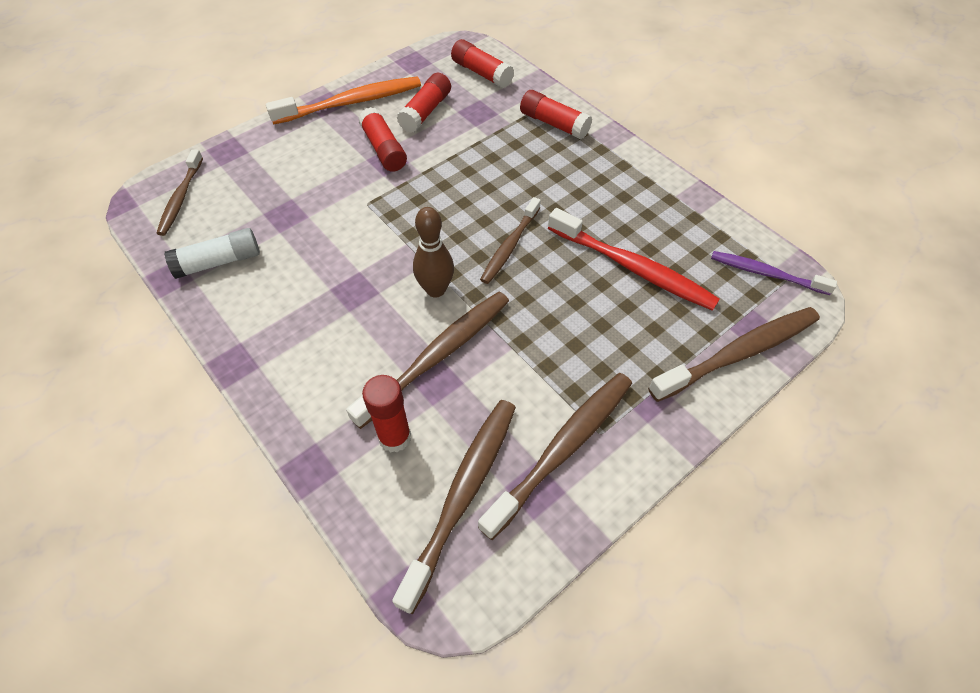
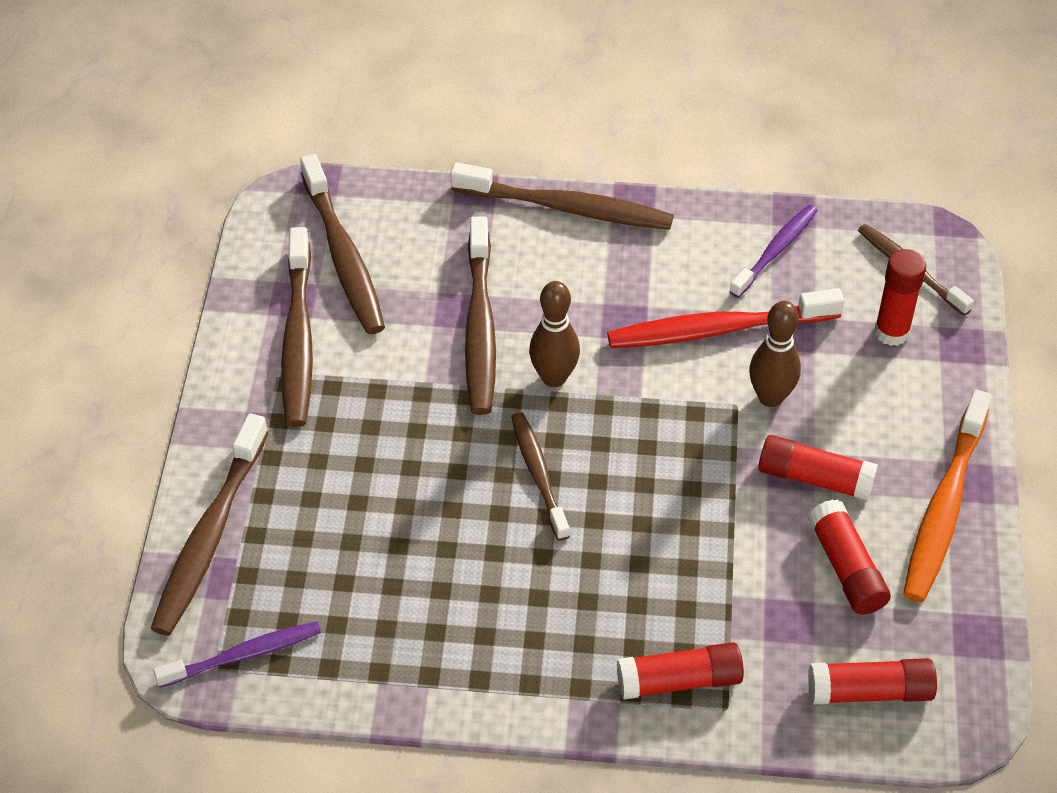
camera: 135 degrees right, 5 degrees down
(219, 262) = (775, 251): white glue stick -> purple toothbrush
(276, 396) = (567, 208): none -> brown toothbrush
(346, 194) = (770, 397): none -> brown bowling pin
(395, 437) = (439, 251): red glue stick -> red glue stick (891, 332)
(633, 268) = (390, 550): red toothbrush -> red toothbrush (718, 329)

